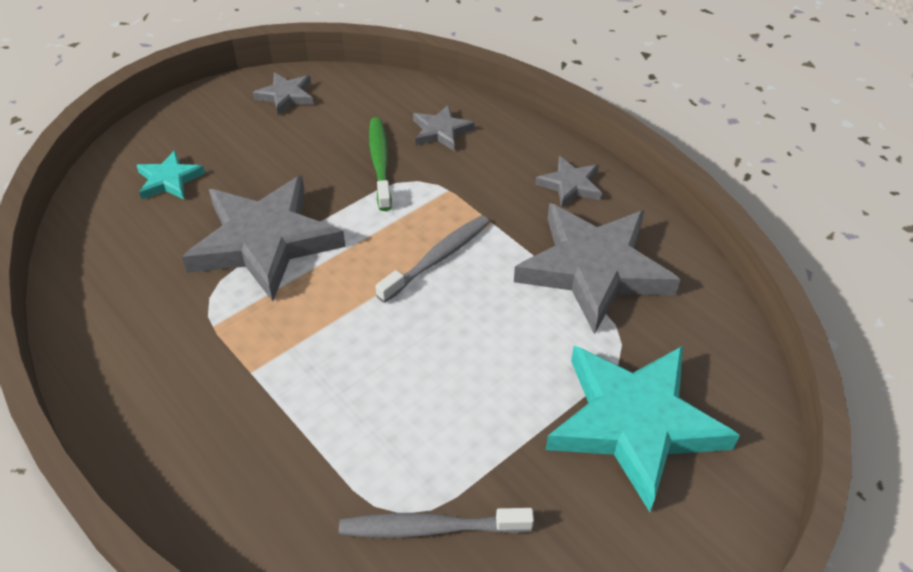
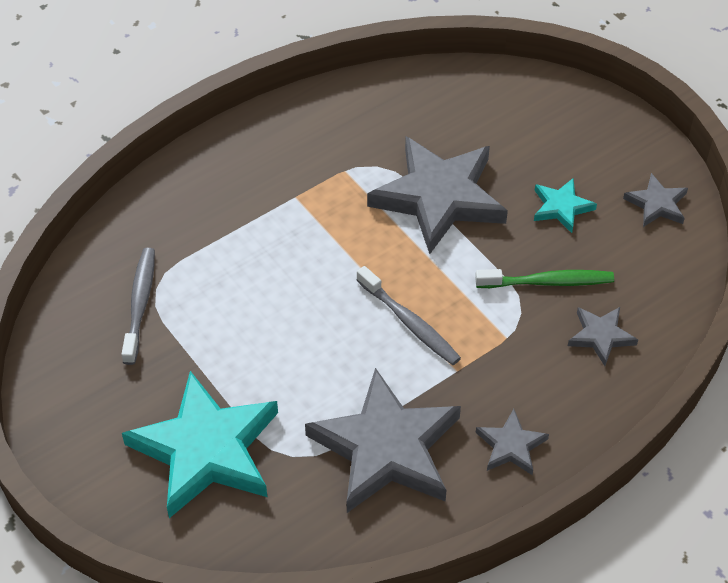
camera: 95 degrees right, 5 degrees up
(169, 180) = (523, 126): turquoise star -> turquoise star (561, 207)

